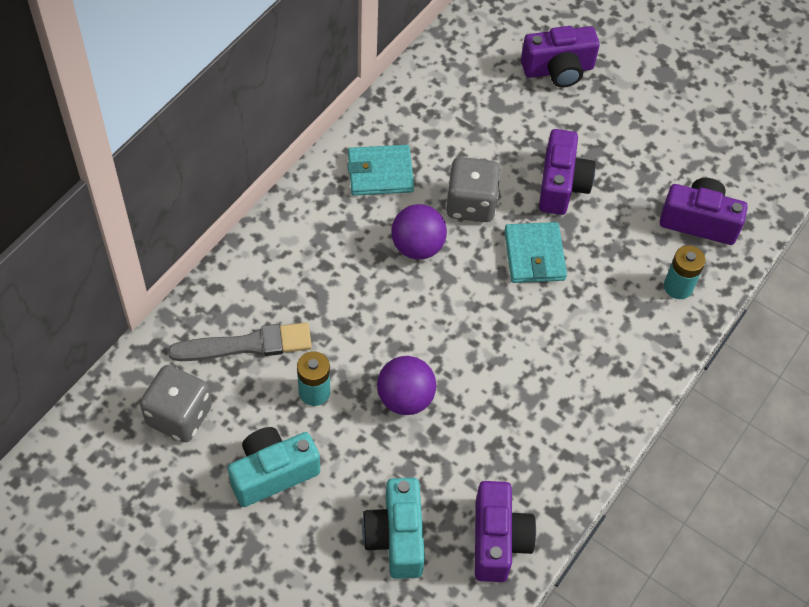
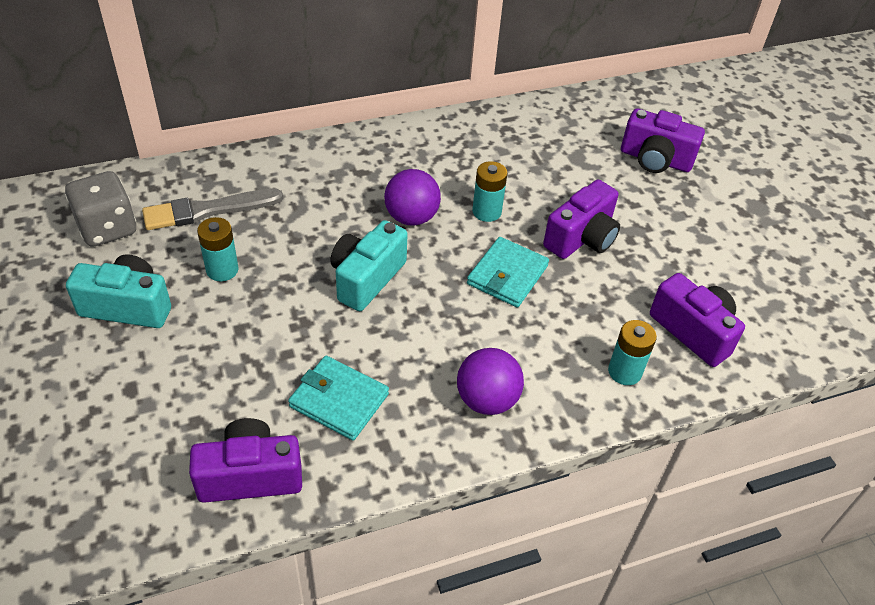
camera: 35 degrees right, 10 degrees down
(247, 345) = (208, 210): grey brush -> grey brush turned 135 degrees clockwise
(380, 173) = (432, 155): turquoise wallet -> turquoise wallet (339, 400)
(396, 537) = (168, 415): turquoise camera -> turquoise camera (366, 278)
(405, 398) = (288, 316): purple ball -> purple ball (487, 400)
(471, 204) = (486, 212): grey dice -> turquoise battery
(498, 540) = (250, 476): purple camera -> purple camera turned 135 degrees counterclockwise

